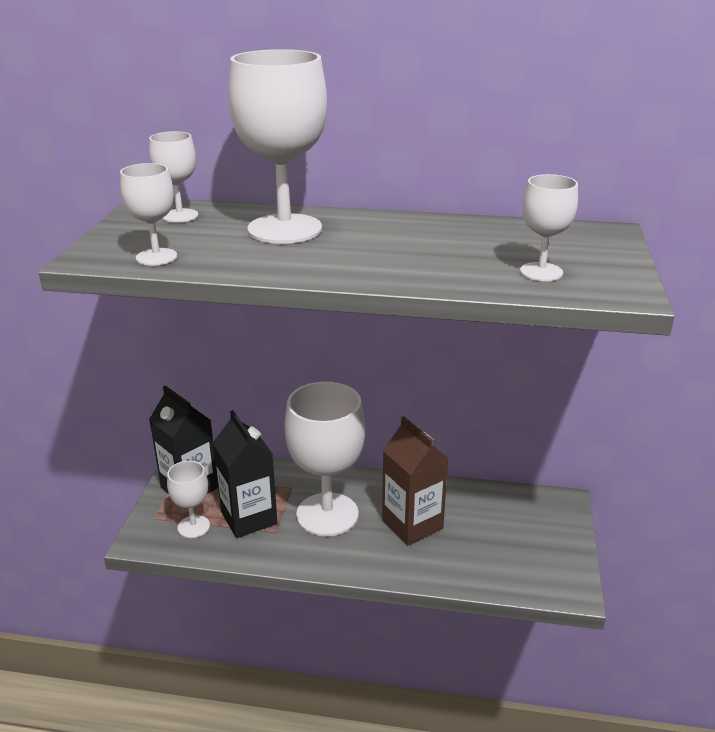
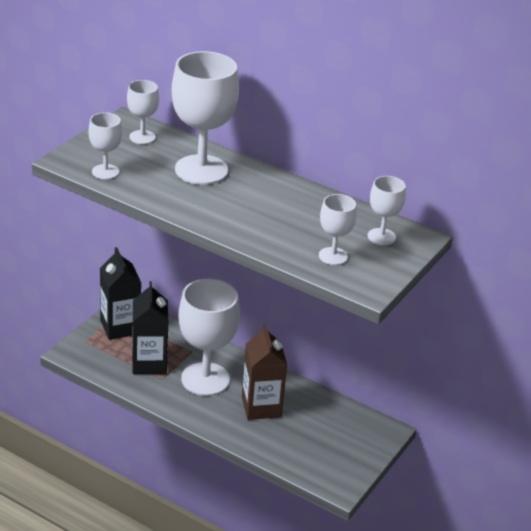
camera: 20 degrees right, 5 degrees up
(193, 526) = (108, 356): white goblet -> white goblet (381, 237)

